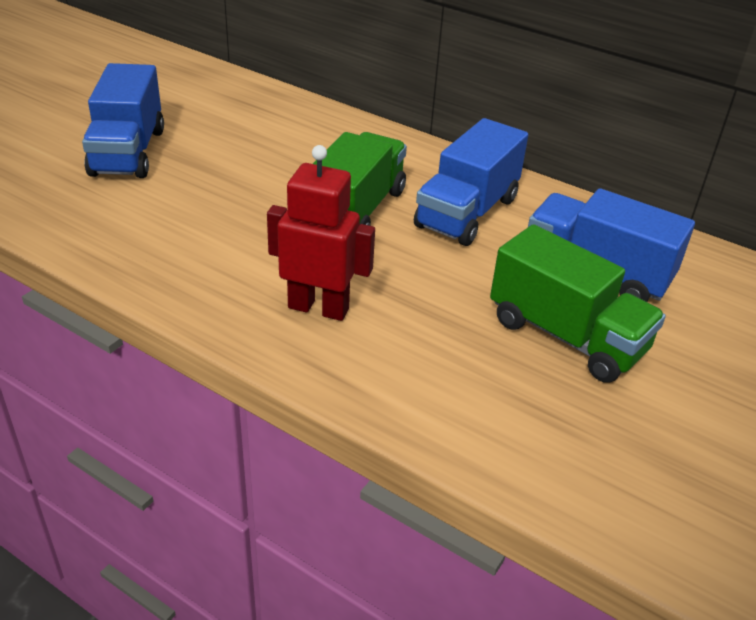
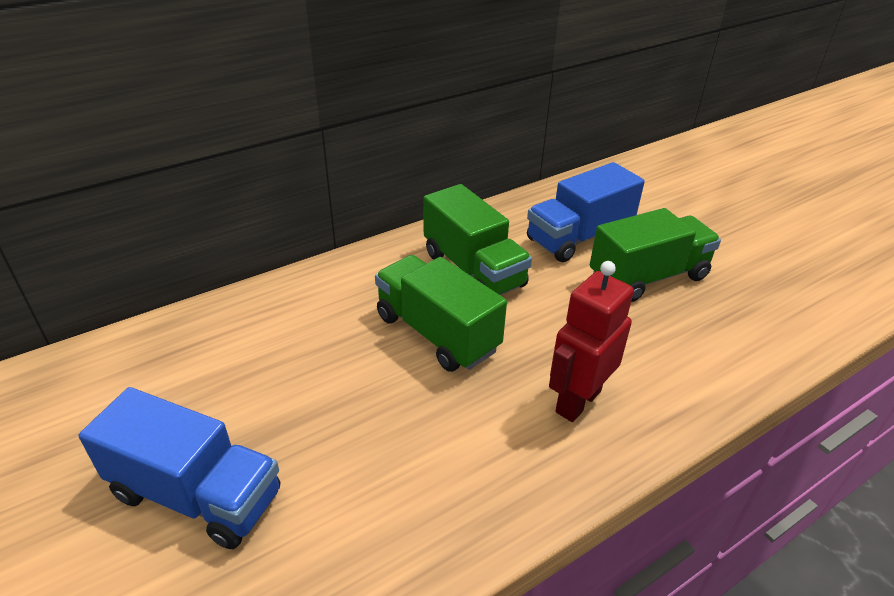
camera: 65 degrees left, 0 degrees up
(467, 212) = (473, 270): blue truck -> green truck

